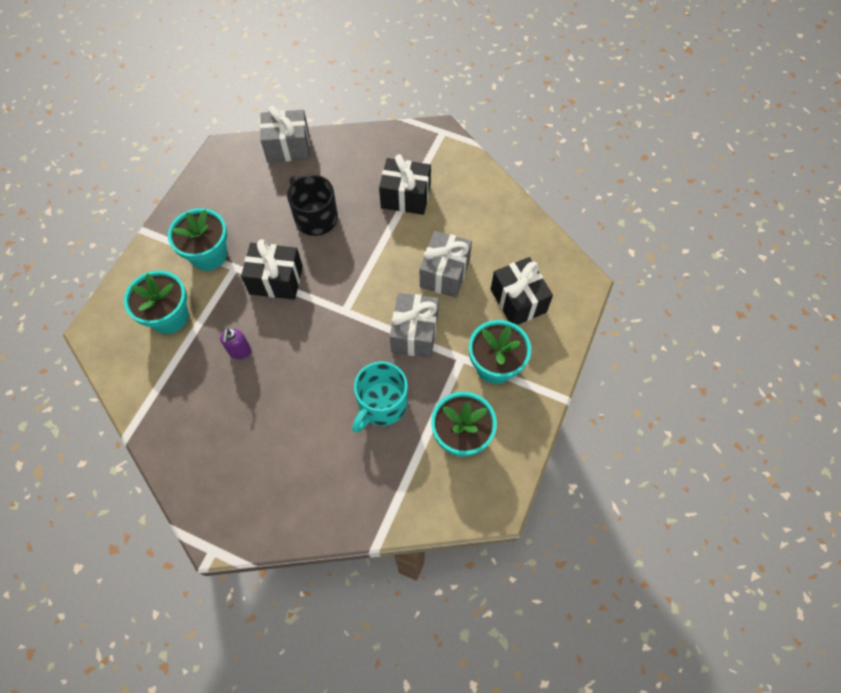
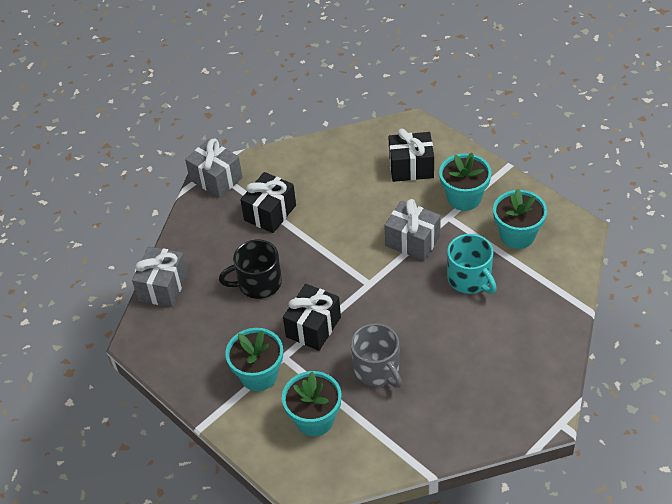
camera: 65 degrees left, 15 degrees down
(240, 351) = (377, 369): purple soap dispenser -> grey mug
(444, 273) = (363, 207): grey gift -> grey gift (216, 179)

